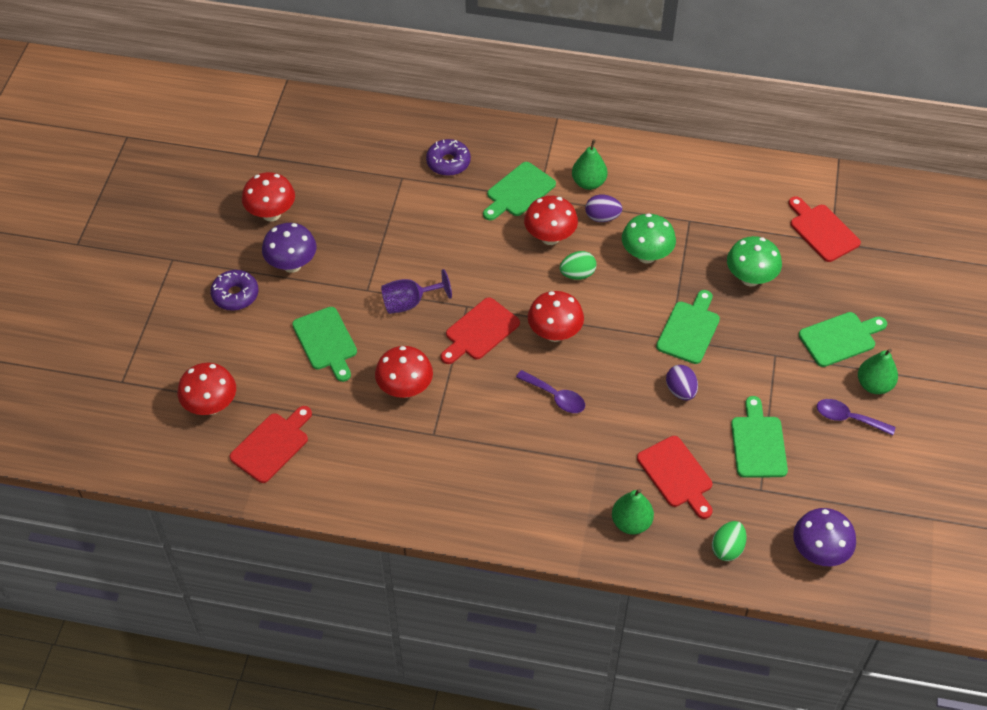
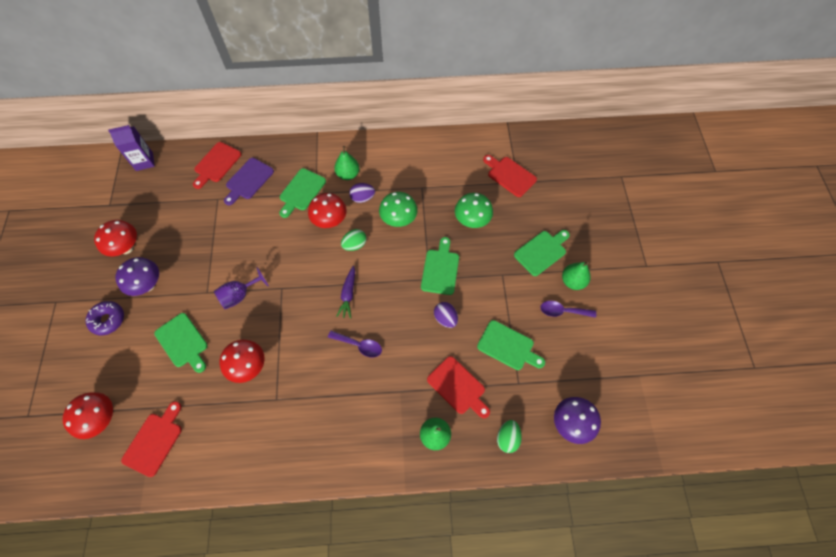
camera: 15 degrees left, 10 degrees up
(312, 110) = (144, 161): none -> purple carton
(448, 162) = (248, 180): purple donut -> purple cutting board
(479, 331) = (294, 306): red cutting board -> red cutting board (216, 164)
(554, 333) = (348, 295): red mushroom -> purple carrot
(758, 443) = (508, 346): green cutting board -> green cutting board turned 135 degrees clockwise

